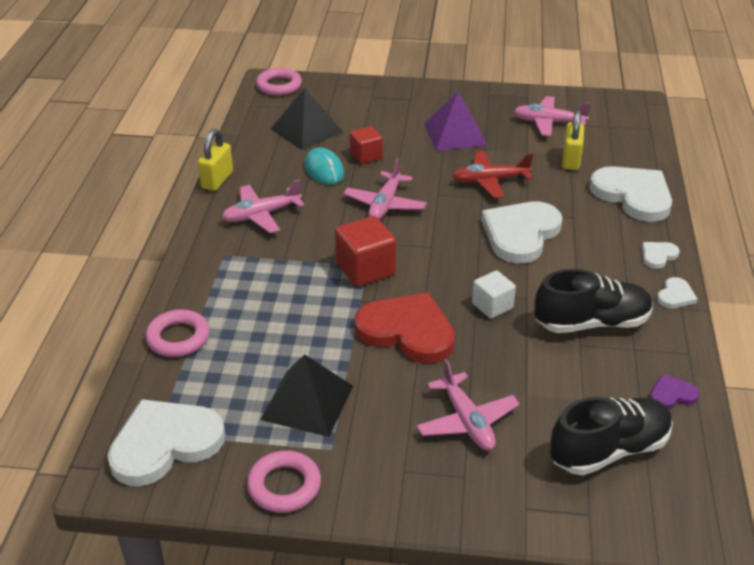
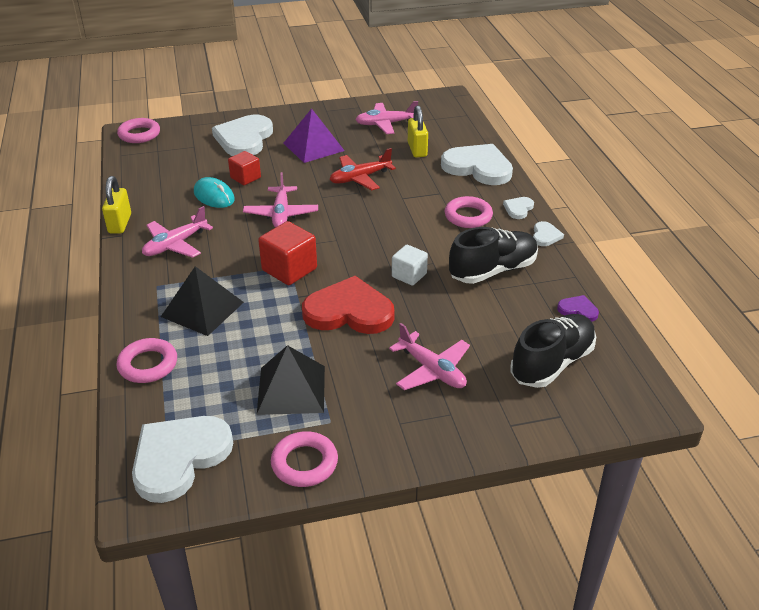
camera: 20 degrees left, 0 degrees up
(306, 130) = (182, 166): black pyramid -> black pyramid (202, 309)
(520, 234) = (405, 214): white heart -> white heart (244, 139)
(593, 252) = (468, 216): none -> pink ring
(672, 394) = (578, 310): purple heart -> purple heart turned 60 degrees clockwise

